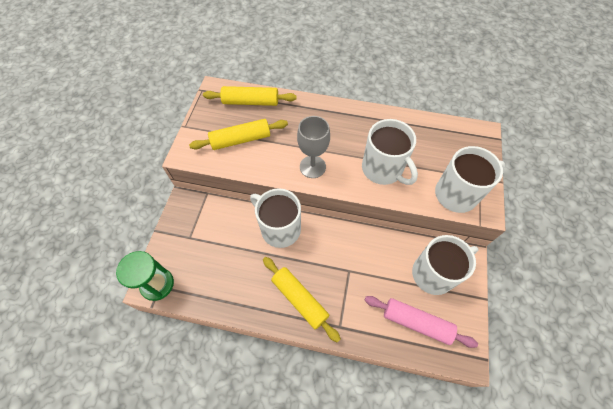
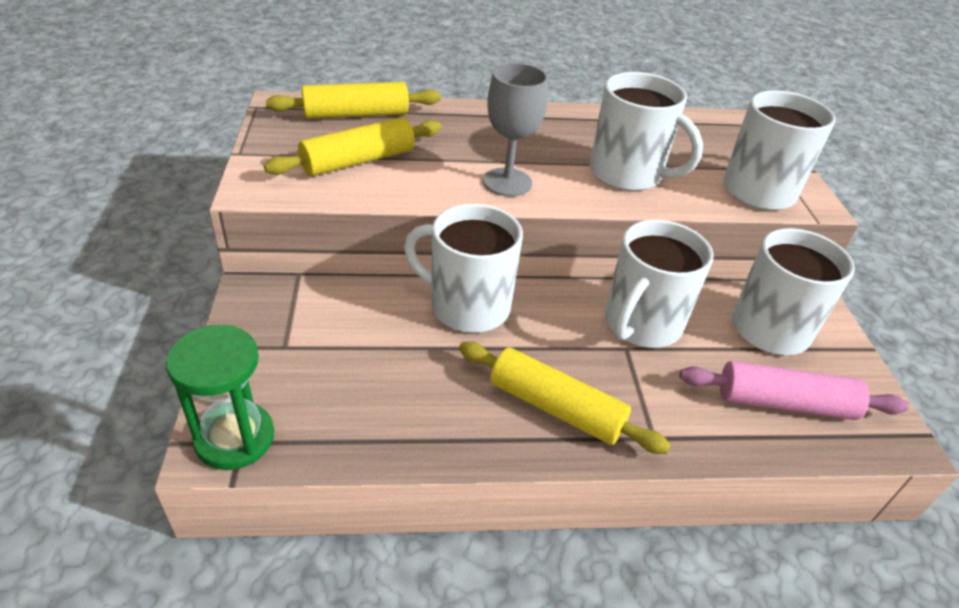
camera: 20 degrees left, 20 degrees down
(363, 257) = (641, 324): none -> white mug

